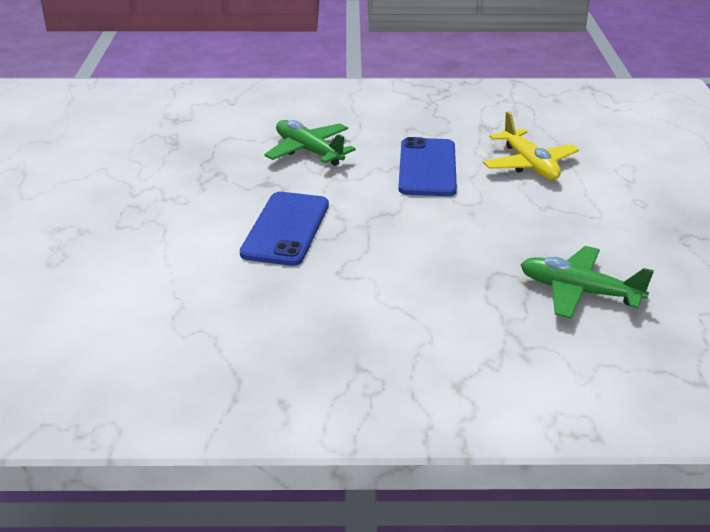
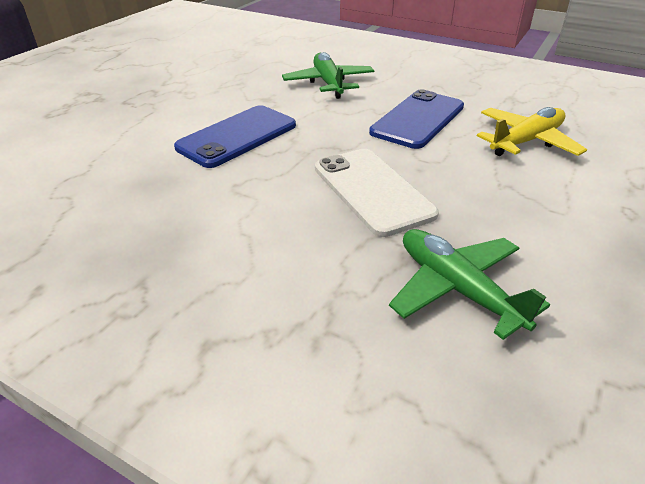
camera: 30 degrees right, 5 degrees up
(454, 242) = (372, 191): none -> white phone
(529, 165) = (526, 141): yellow plane -> yellow plane turned 135 degrees counterclockwise

